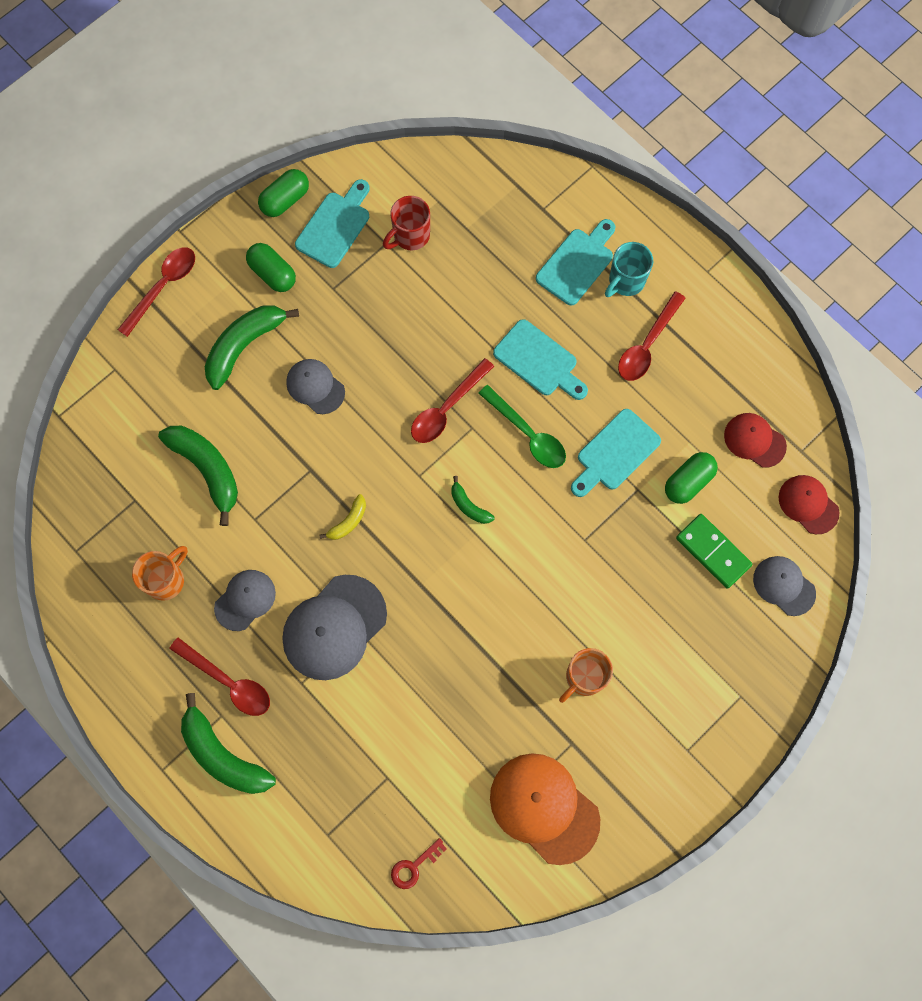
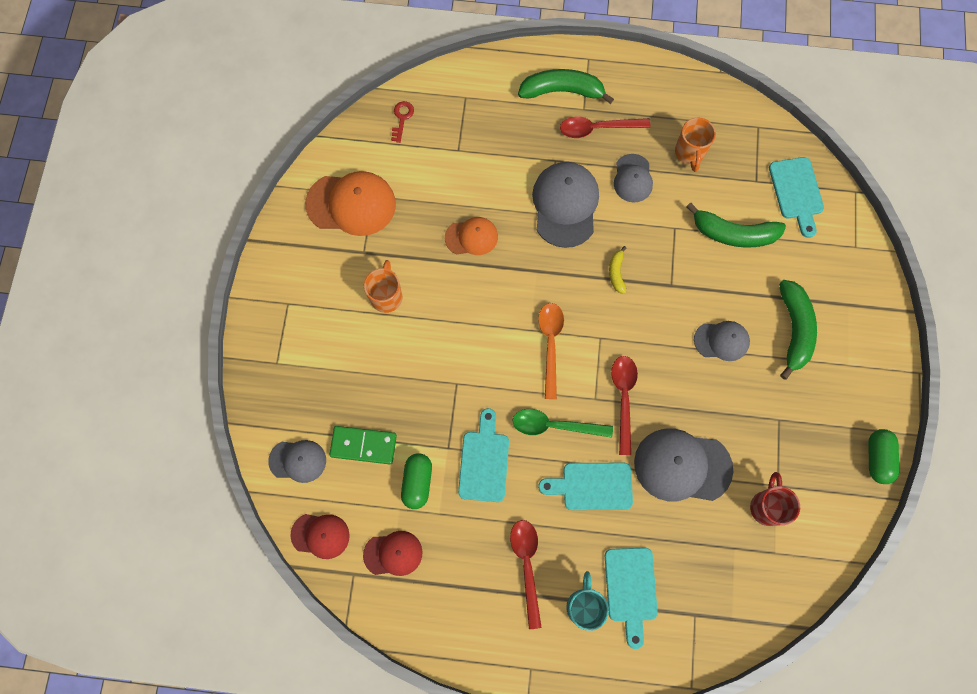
camera: 140 degrees right, 0 degrees up
(163, 287) = (886, 325): red spoon -> none
(273, 274) = (828, 395): green capsule -> none
(335, 226) = (824, 468): turquoise cutting board -> turquoise cutting board (796, 192)
(449, 317) = (682, 466): none -> grey cap
(453, 670) = (471, 237): none -> orange cap
(469, 506) = (550, 344): green banana -> orange spoon

